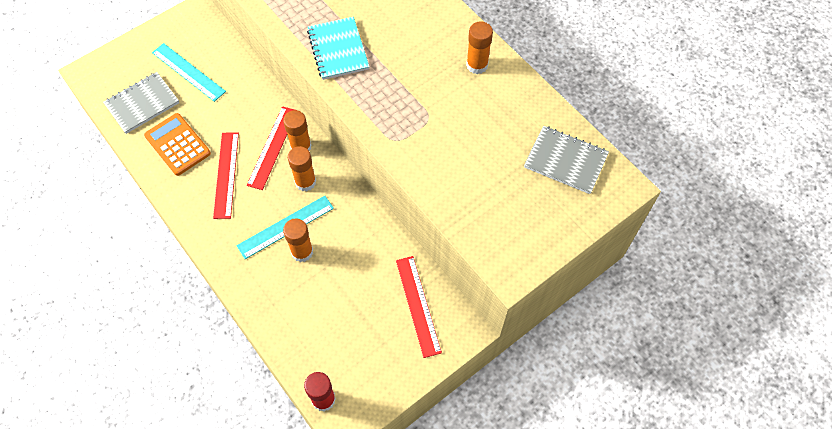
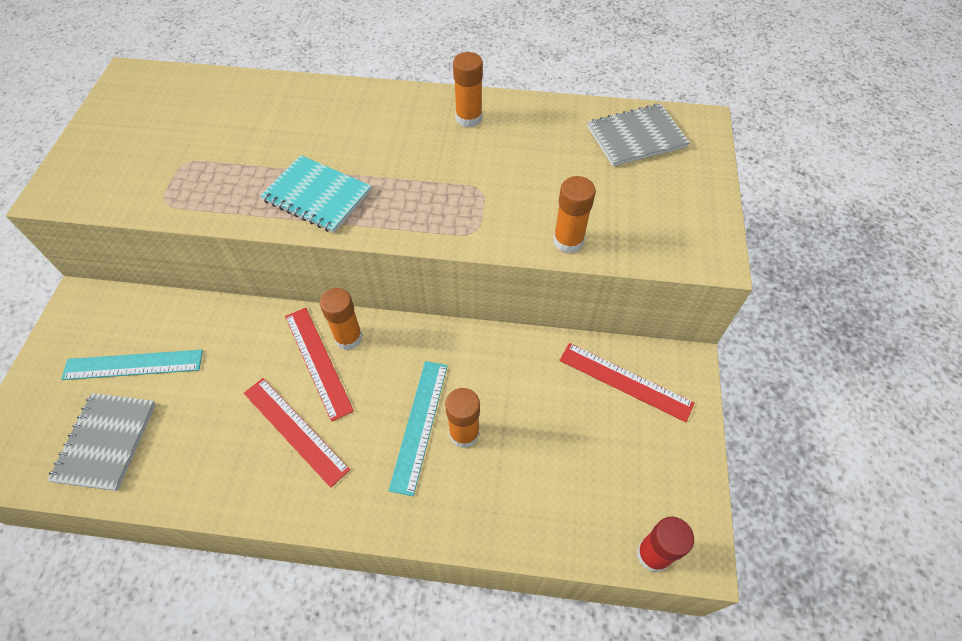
camera: 45 degrees left, 5 degrees down
(177, 145) = (201, 448): orange calculator -> none
(305, 182) = (391, 365): orange glue stick -> orange glue stick (568, 241)

